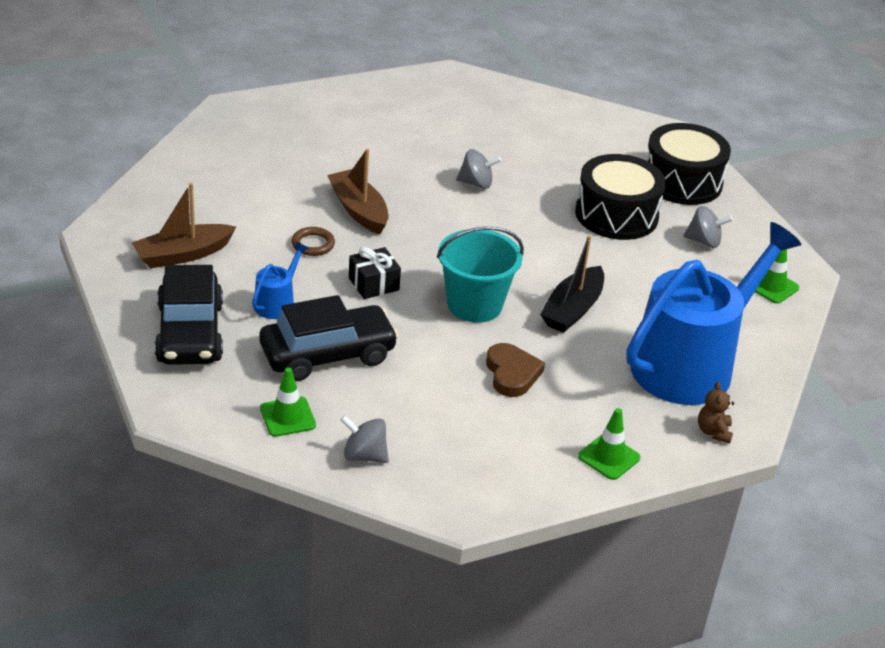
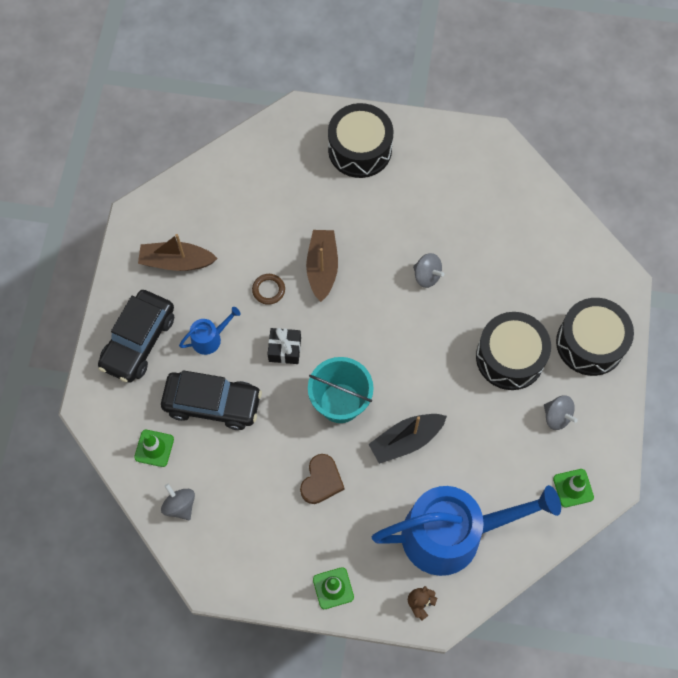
camera: 35 degrees right, 30 degrees up
(321, 116) = (360, 149): none -> black drum

